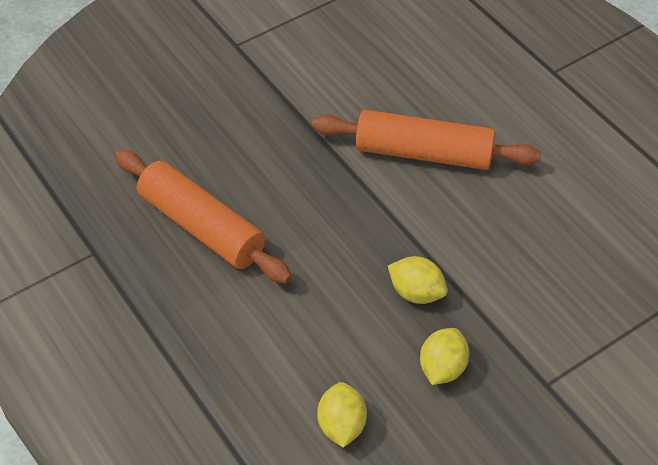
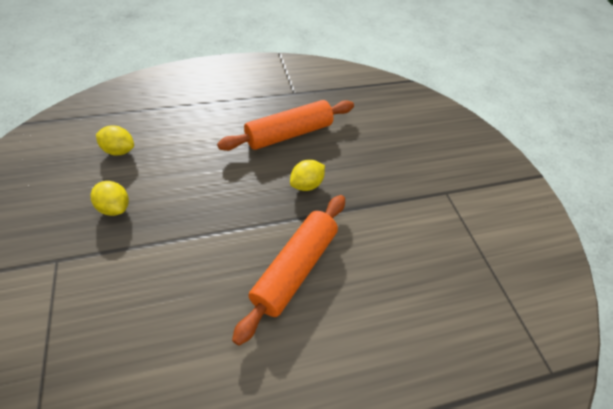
camera: 105 degrees right, 0 degrees up
(416, 293) = (177, 216): yellow lemon -> yellow lemon (306, 185)

